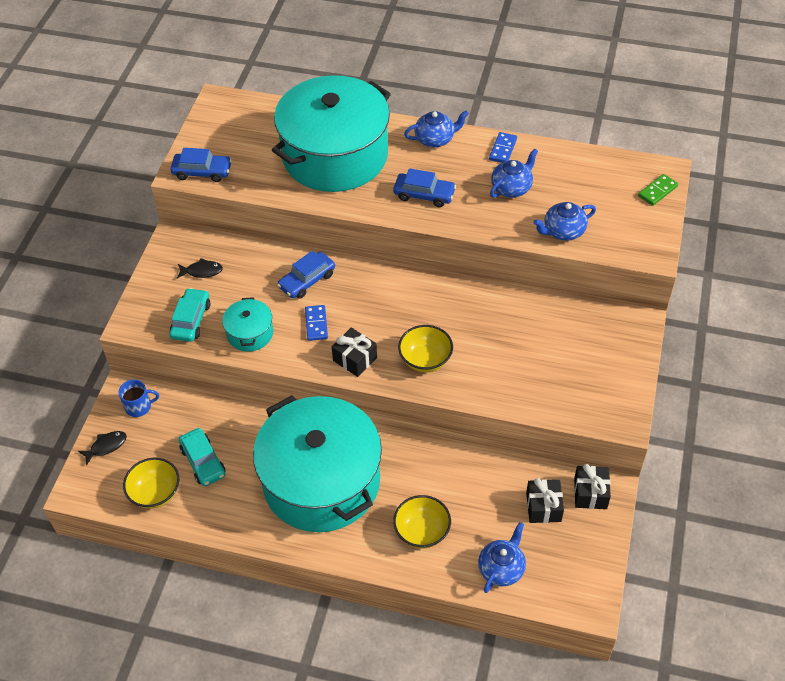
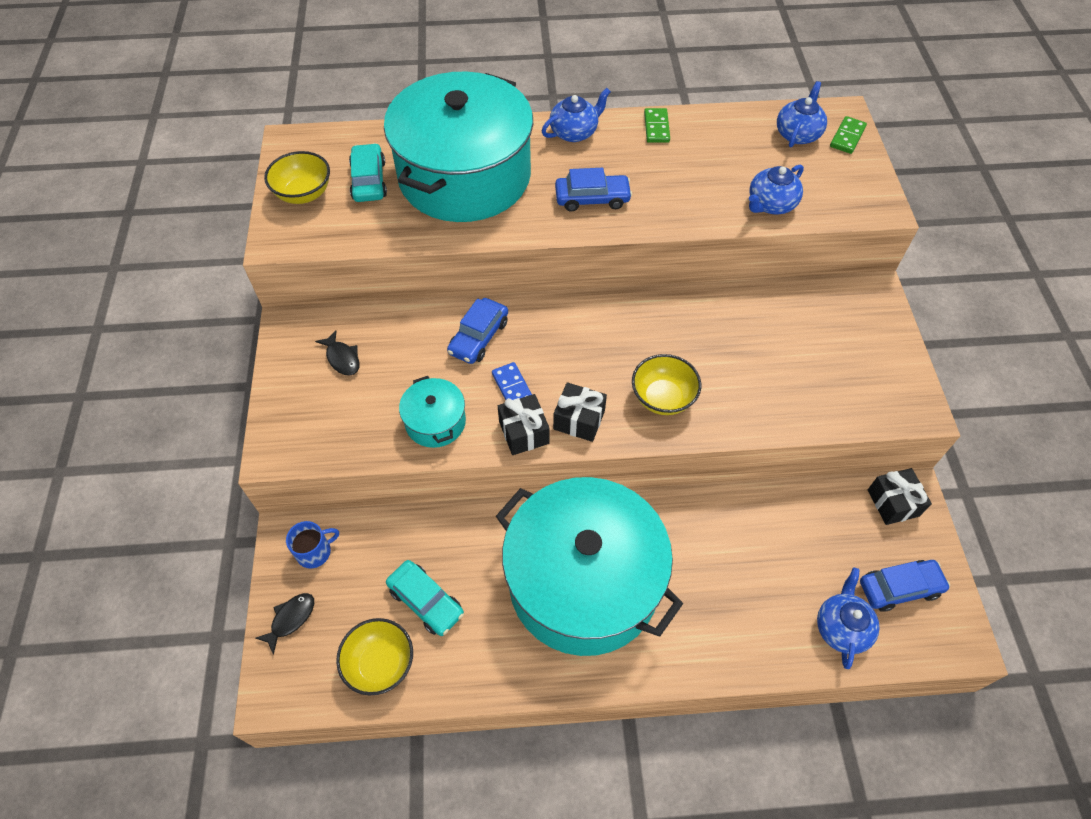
camera: 20 degrees left, 5 degrees up
(191, 320) = (353, 425): turquoise car -> turquoise car (369, 180)
(202, 172) = (305, 232): blue car -> blue car (899, 588)
(202, 271) = (342, 358): black fish -> black fish turned 75 degrees clockwise
(422, 531) = (730, 610): yellow bowl -> yellow bowl (304, 194)
(503, 149) = (656, 127): blue domino -> green domino
(512, 188) = (688, 168): blue teapot -> blue teapot (797, 134)
(543, 507) = (851, 535): black gift -> black gift (524, 432)

